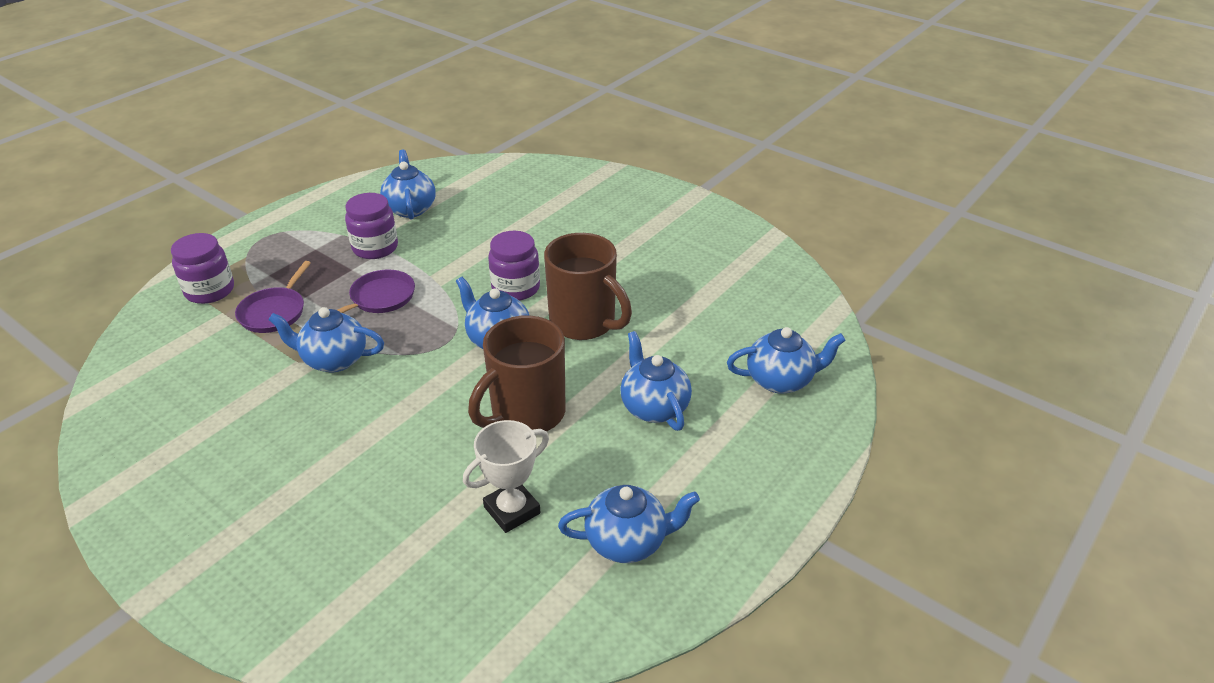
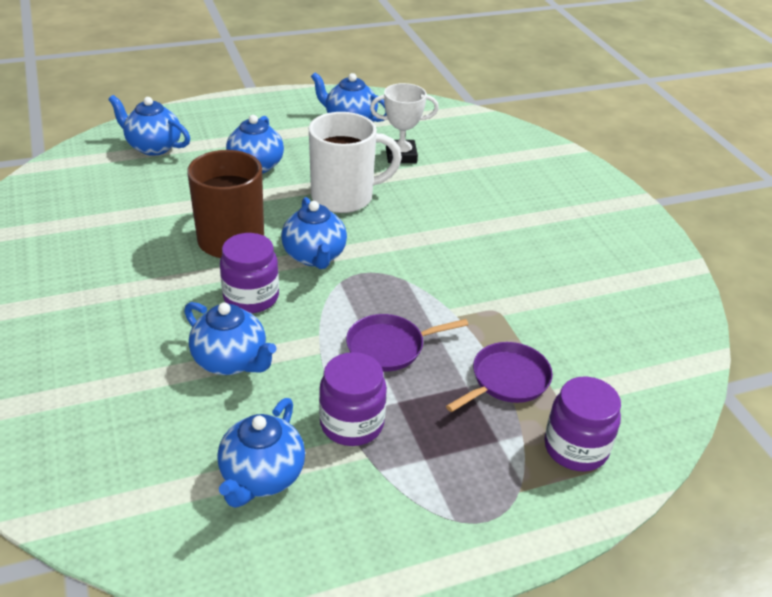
camera: 150 degrees left, 0 degrees up
(334, 360) = (467, 299): blue teapot -> blue teapot (231, 361)
(526, 414) = (344, 197): brown mug -> white mug

